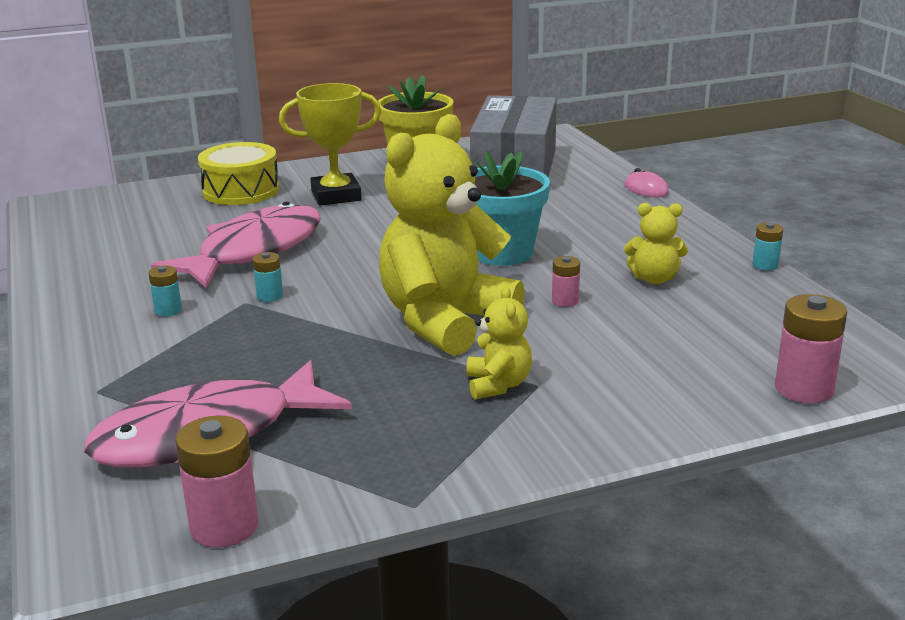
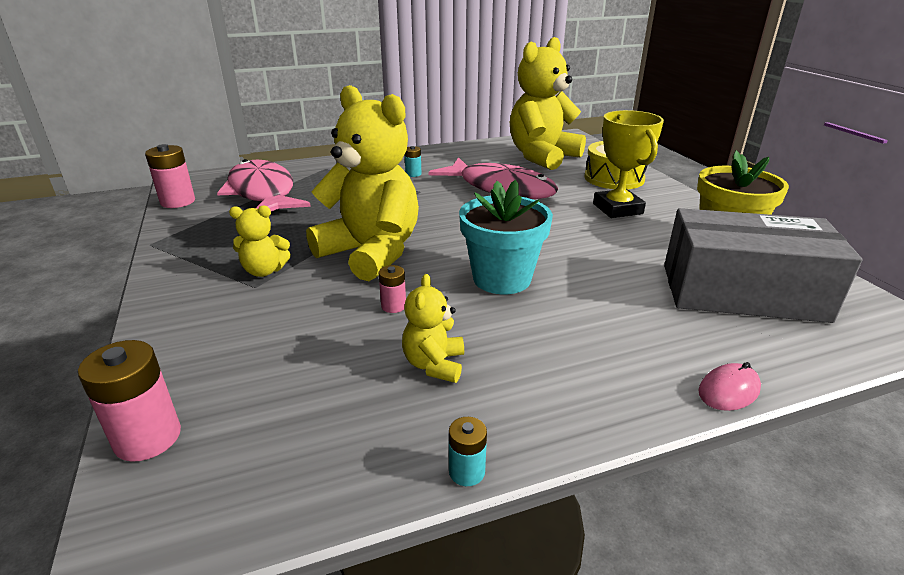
camera: 90 degrees right, 5 degrees up
(137, 224) = (542, 157): none -> yellow teddy bear
(270, 296) = (427, 197): turquoise battery -> none

